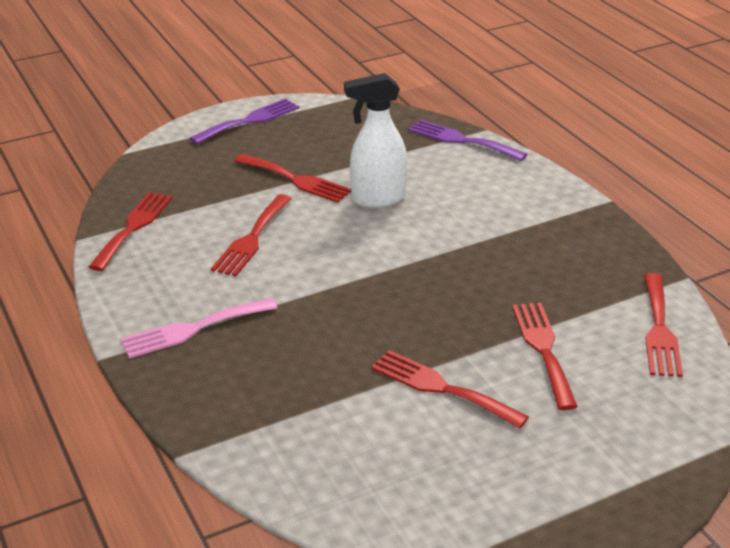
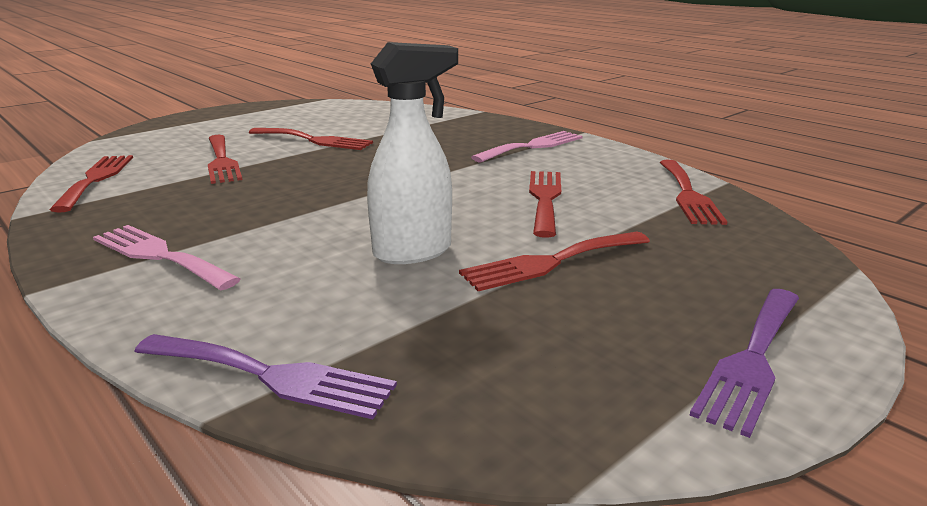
camera: 165 degrees right, 10 degrees down
(296, 180) = (550, 262): red fork -> red fork turned 45 degrees counterclockwise
(546, 218) = (159, 255): none -> pink fork

